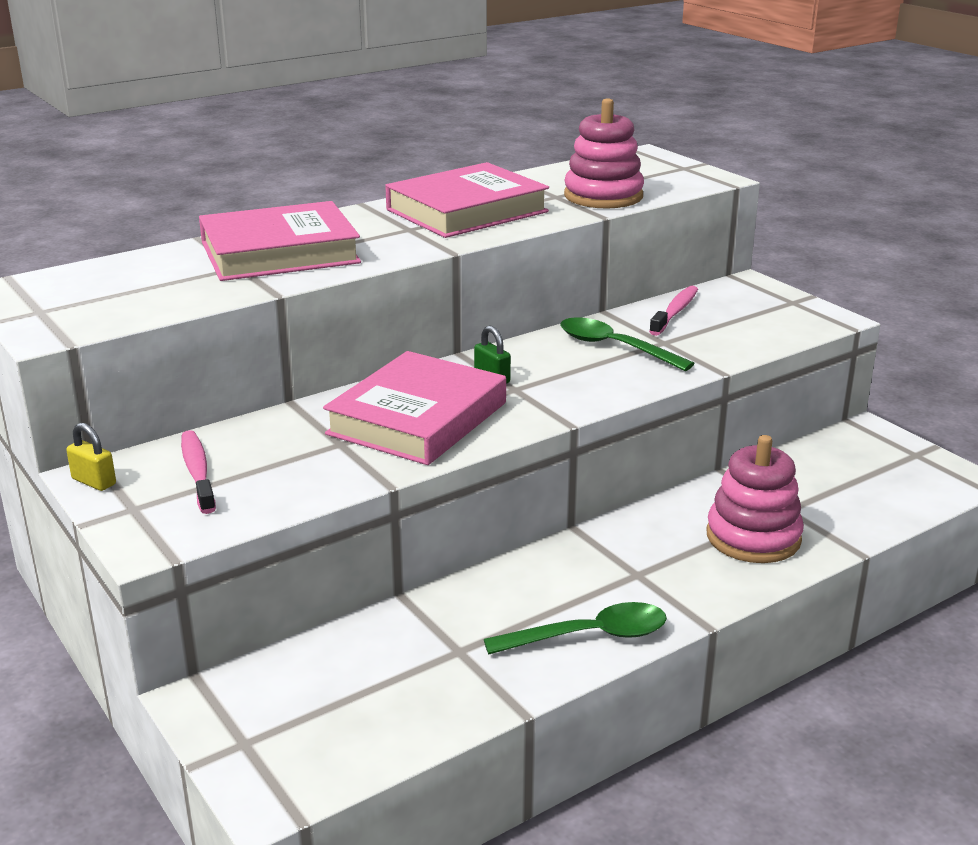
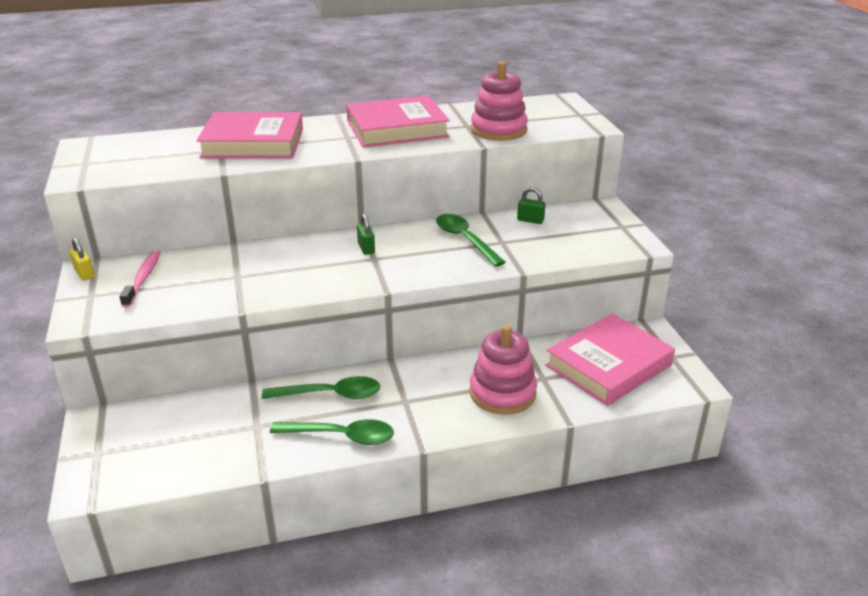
camera: 20 degrees right, 5 degrees up
(417, 418) = (296, 268): pink book -> pink book (608, 365)
(529, 588) = (330, 394): none -> green spoon
(675, 312) = (530, 220): pink toothbrush -> green padlock

